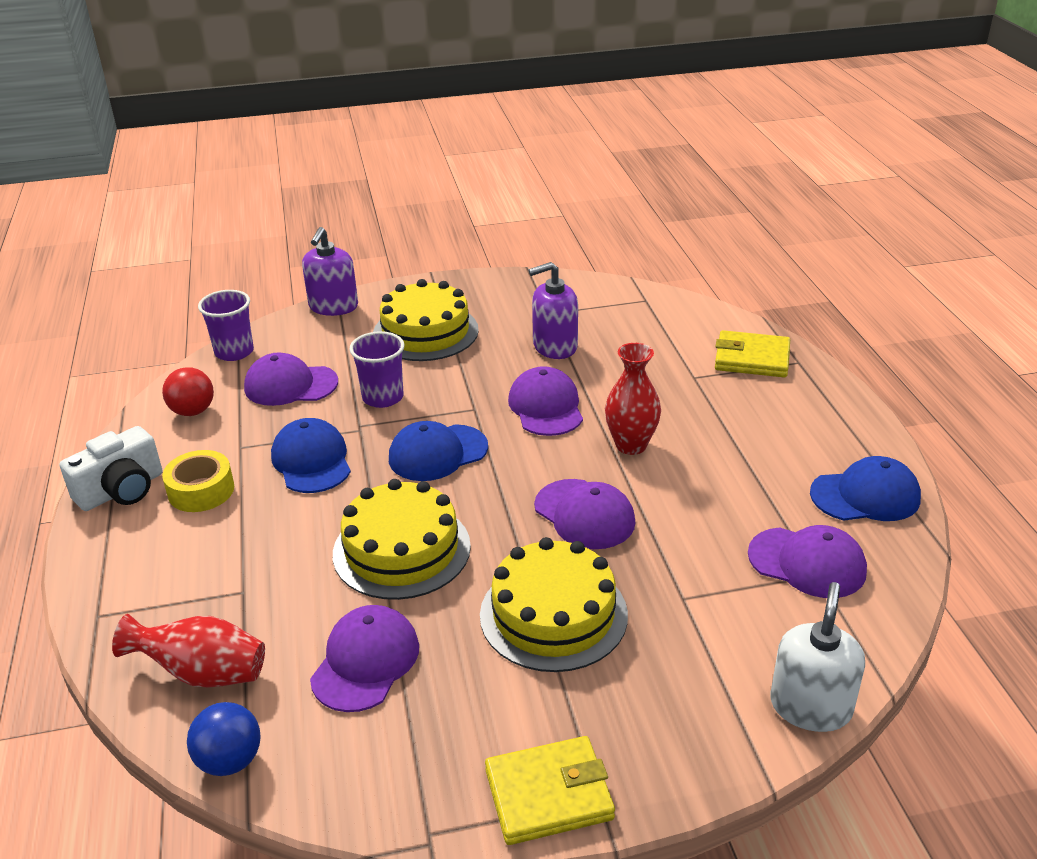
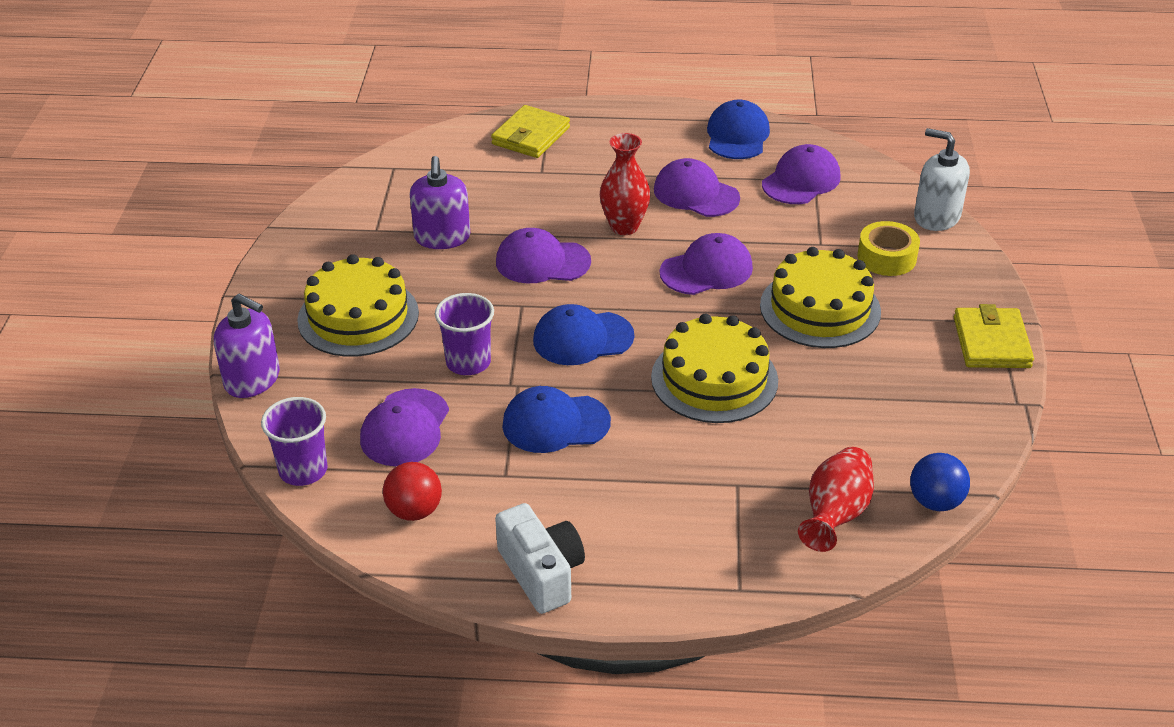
camera: 75 degrees left, 5 degrees up
(201, 490) = (570, 508): yellow tape -> yellow tape (886, 257)
(365, 661) = (845, 415): purple cap -> purple cap (696, 194)
(437, 453) = (582, 338): blue cap -> blue cap turned 90 degrees clockwise

